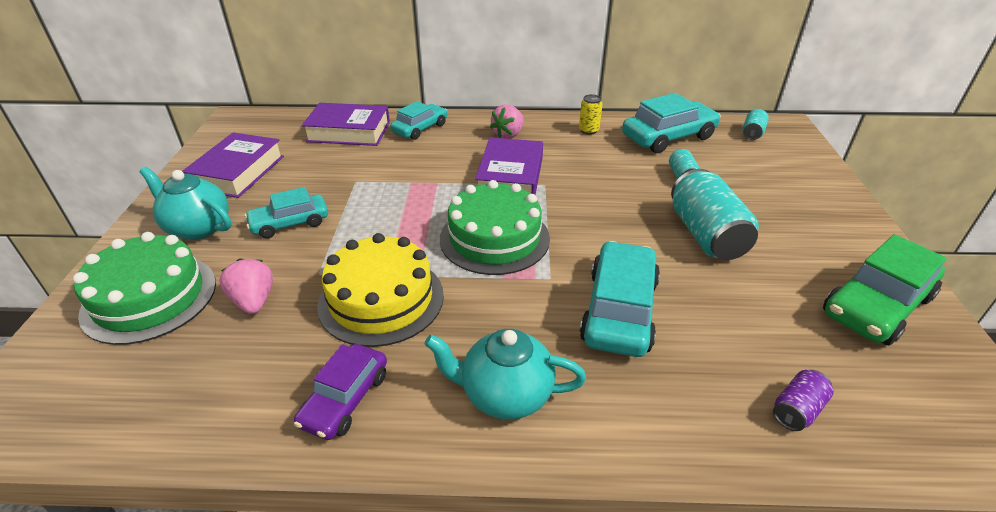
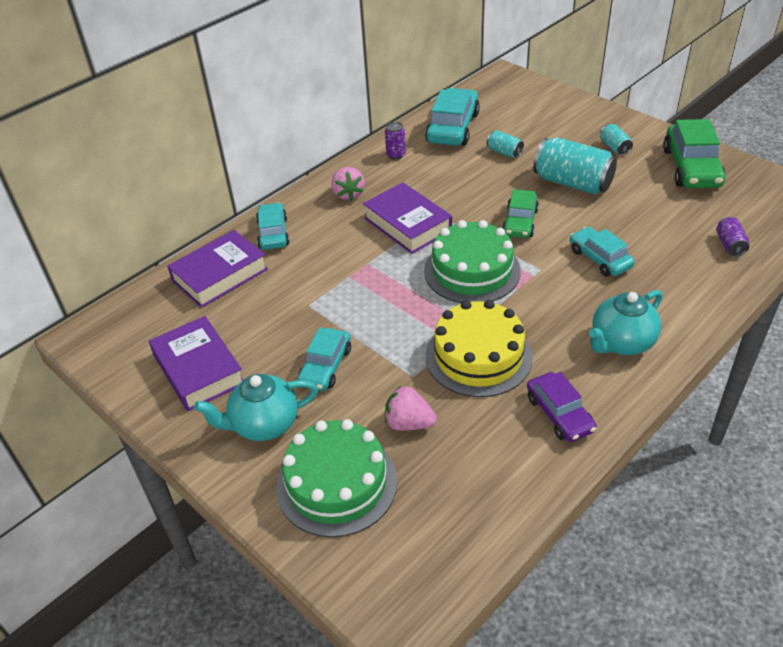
camera: 45 degrees left, 5 degrees up
(588, 130) = (396, 155): yellow can -> purple can
(599, 232) = (520, 222): none -> green car
(619, 310) = (600, 258): turquoise car -> turquoise car, size x0.64
(752, 133) = (495, 93): turquoise can -> turquoise can (614, 147)

